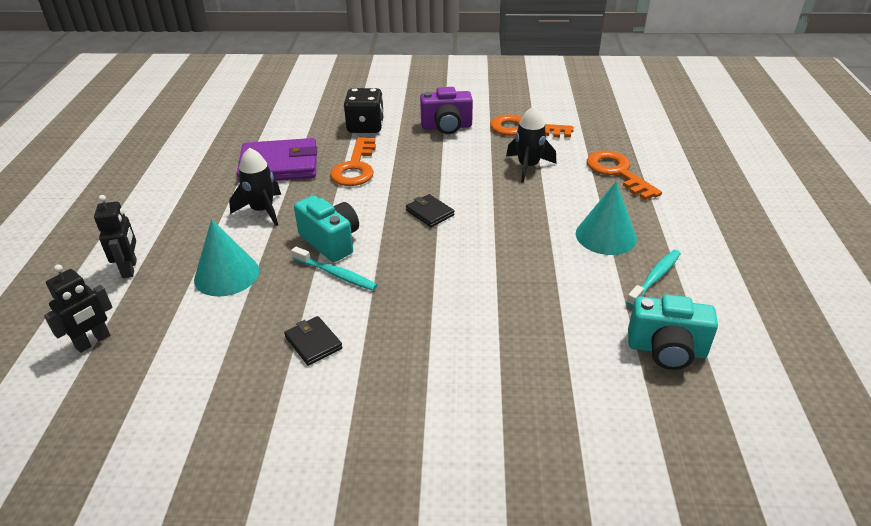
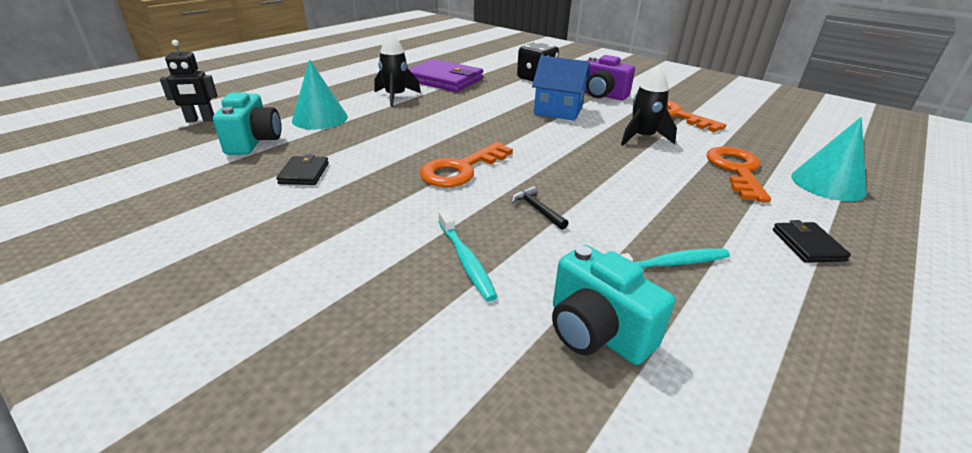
camera: 35 degrees right, 5 degrees down
(130, 268) = (277, 97): black robot -> none
(331, 241) = (411, 126): turquoise camera -> turquoise camera (254, 142)
(336, 274) = (384, 144): turquoise toothbrush -> turquoise toothbrush (466, 260)
(355, 167) = (493, 96): orange key -> orange key (461, 169)
(430, 213) = (509, 136): black wallet -> black wallet (807, 245)
(433, 163) = (558, 111): none -> blue house
(535, 277) = (537, 209): none -> black hammer
(606, 236) = (656, 209): turquoise cone -> turquoise cone (827, 184)

